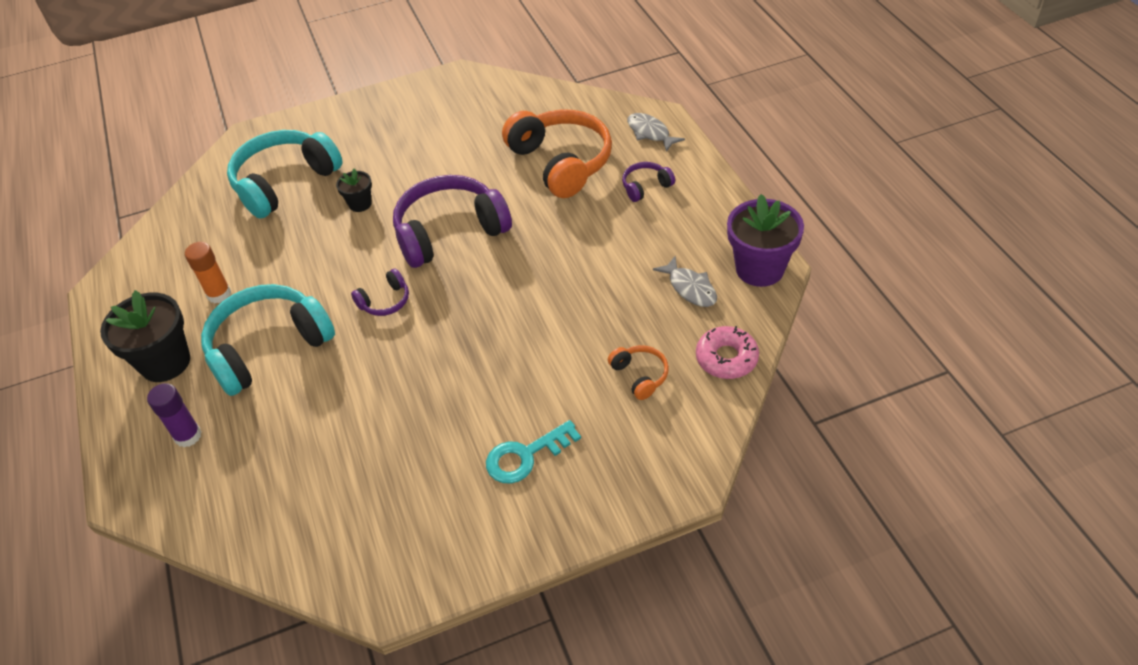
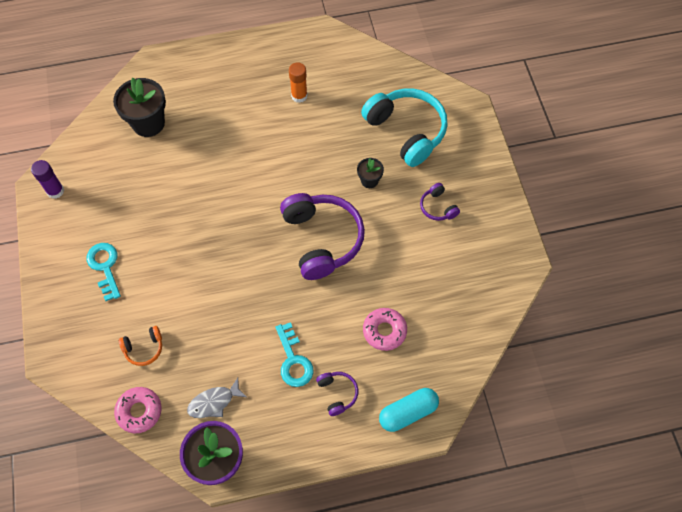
camera: 95 degrees right, 15 degrees up
(165, 362) = (247, 71): black flower pot -> black flower pot (148, 123)
(188, 436) = (185, 87): purple glue stick -> purple glue stick (55, 191)
(268, 347) = (242, 125): turquoise headphones -> none
(385, 301) = (263, 193): purple headphones -> purple headphones (437, 207)
(561, 162) = (384, 331): orange headphones -> pink donut
(616, 228) = (293, 360): none -> turquoise key
(650, 133) = (408, 412): grey fish -> turquoise capsule

